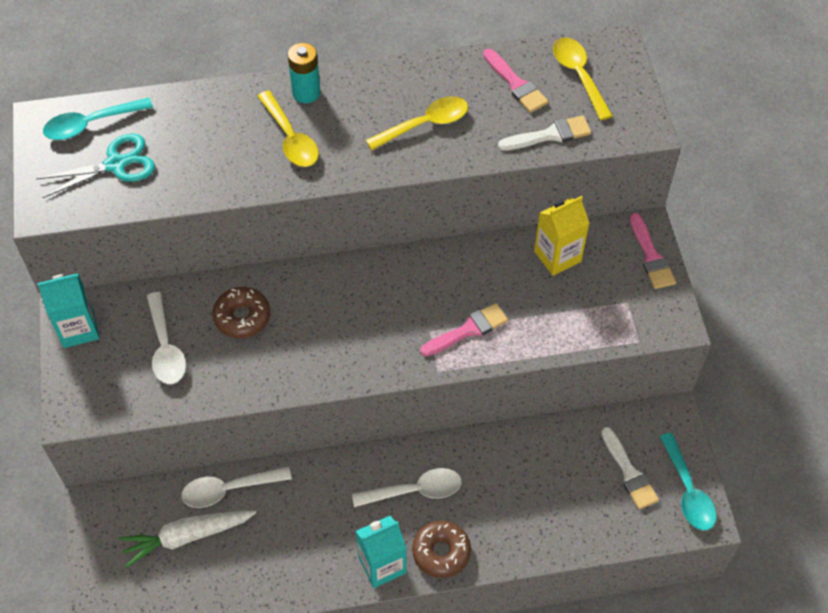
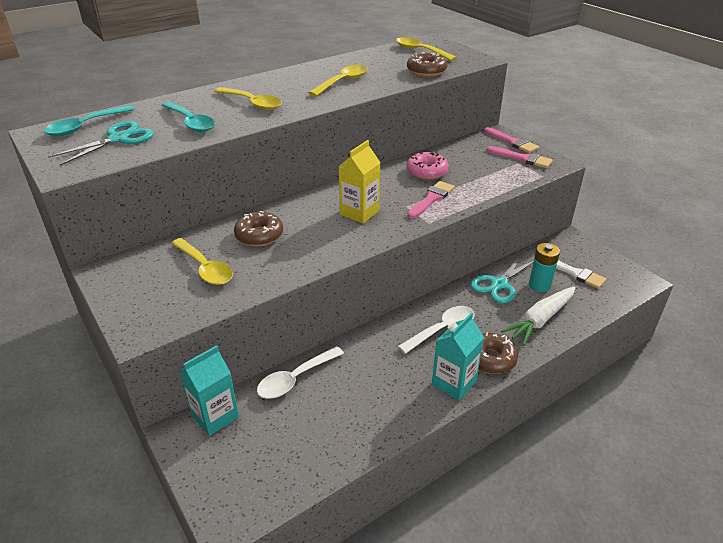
camera: 25 degrees left, 20 degrees down
(78, 329) = (118, 278): turquoise carton -> turquoise carton (215, 416)
(165, 347) = (205, 268): white spoon -> yellow spoon
(187, 536) = (278, 424): white carrot -> white carrot (540, 320)
(306, 93) = (249, 85): turquoise battery -> turquoise battery (539, 285)
(496, 276) = (427, 172): none -> pink donut
(516, 84) = (386, 60): pink brush -> pink brush (522, 158)
(524, 453) = (499, 284): none -> turquoise scissors
(549, 135) = (426, 71): white brush -> brown donut
(557, 256) = (457, 155): yellow carton -> yellow carton (359, 213)
(687, 490) = (617, 270): turquoise spoon -> turquoise spoon (190, 122)

